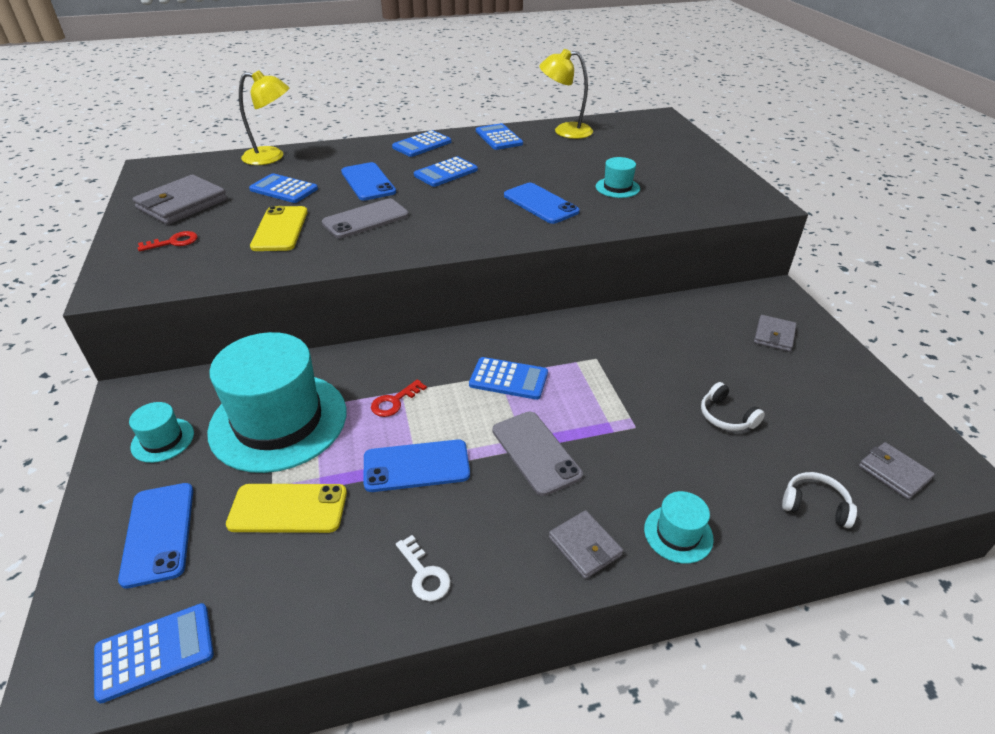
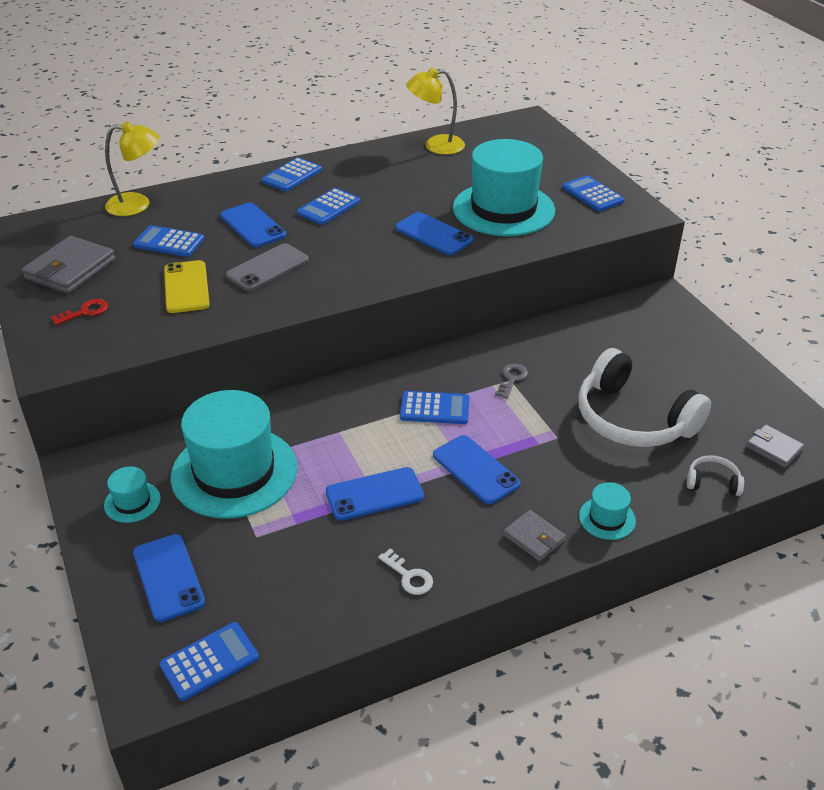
camera: 10 degrees left, 0 degrees up
(288, 508) = (274, 543): yellow phone -> none
(394, 402) = (336, 442): red key -> none
(498, 138) = (369, 160): blue calculator -> blue calculator (592, 194)
(536, 452) = (475, 469): grey phone -> blue phone
(598, 357) = (512, 379): none -> grey key
(617, 187) = (503, 209): turquoise hat -> turquoise hat, size x2.34
(726, 416) = (633, 419): white headphones -> white headphones, size x2.40
(774, 335) = (666, 340): grey wallet -> none

